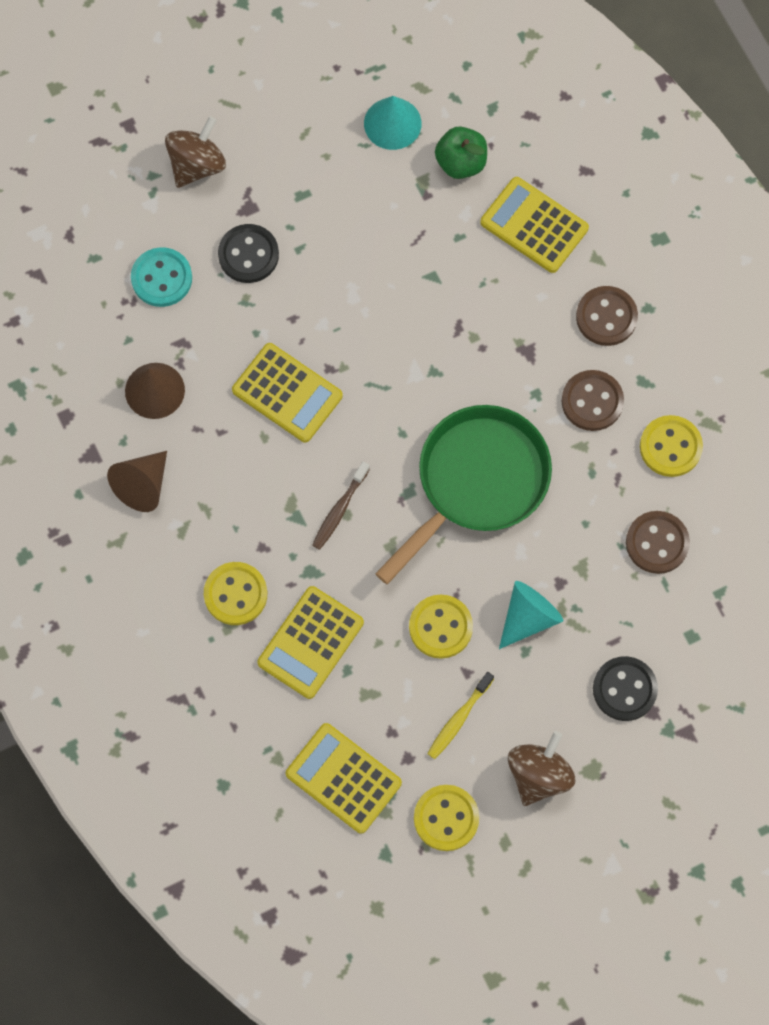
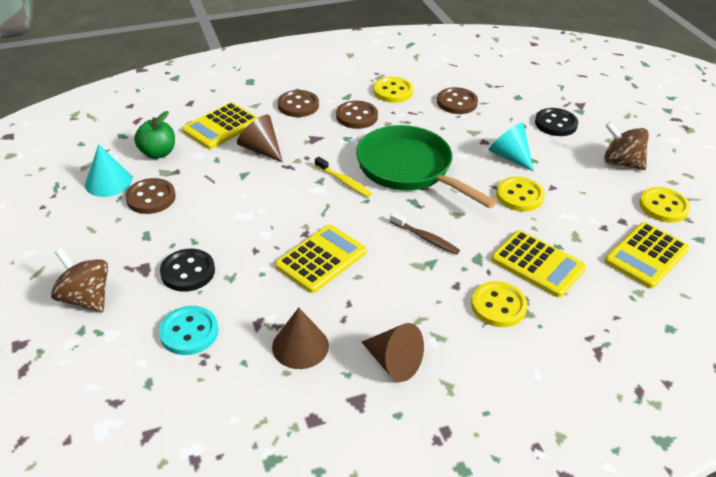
camera: 85 degrees left, 30 degrees down
(369, 180) = (151, 198): none -> brown button
(458, 719) = (588, 194): yellow toothbrush -> yellow toothbrush (344, 182)
(490, 287) = (261, 149): none -> brown cone

